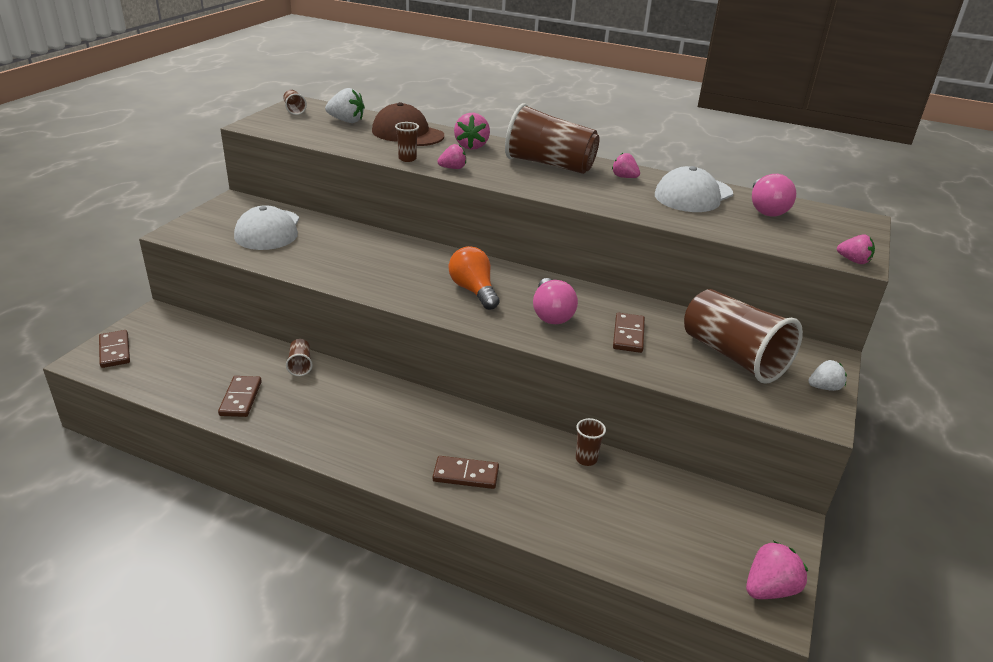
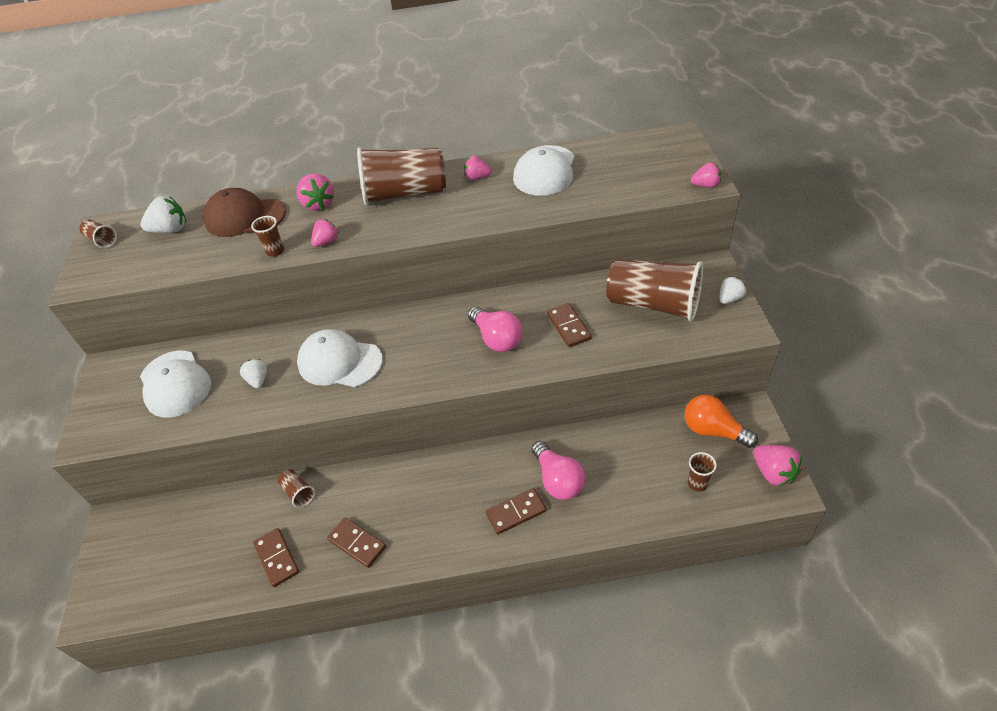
camera: 25 degrees left, 15 degrees up
(115, 351) = (111, 584): brown domino -> brown domino (357, 543)
(328, 254) = (258, 380): none -> white strawberry
(402, 270) = (339, 362): none -> white cap
(473, 290) = (417, 349): orange light bulb -> orange light bulb (713, 430)
(586, 459) = (588, 442): brown cup -> brown cup (697, 483)
(766, 209) = (608, 159): pink light bulb -> pink light bulb (558, 480)
(769, 589) = (773, 473): pink strawberry -> pink strawberry turned 120 degrees clockwise

